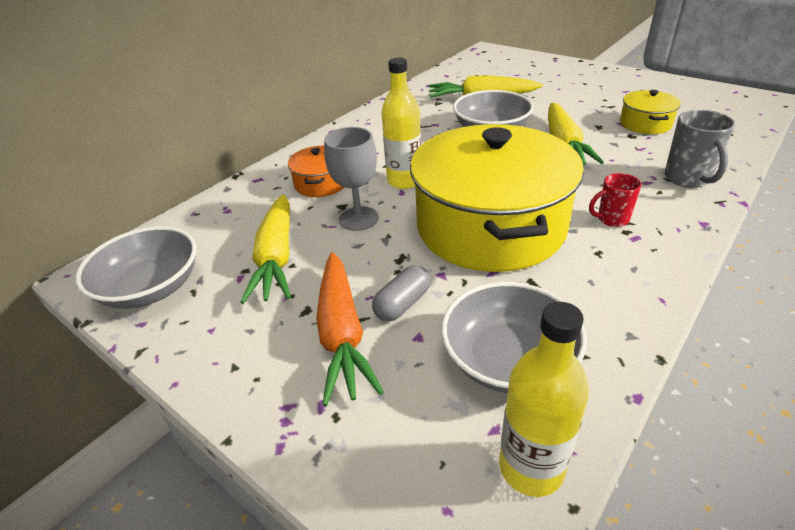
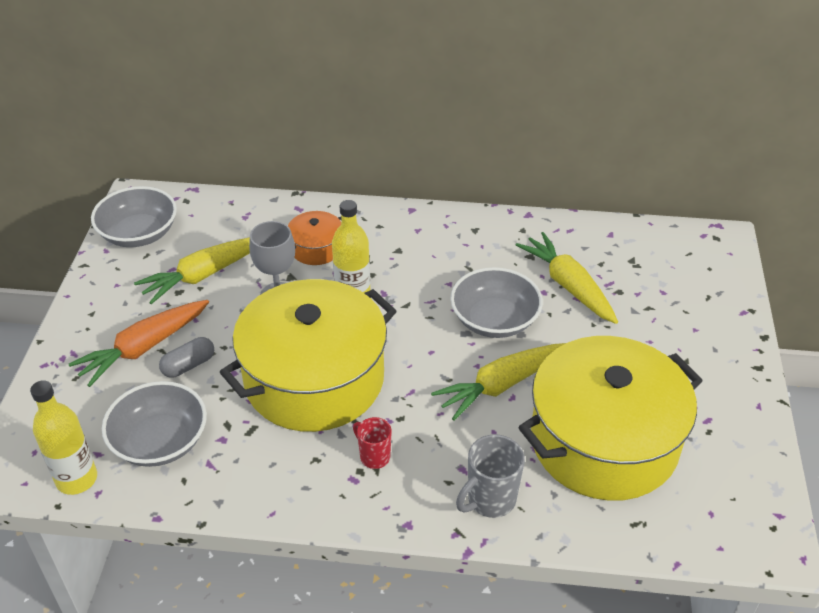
camera: 55 degrees right, 5 degrees up
(402, 304) = (188, 365): grey capsule -> grey capsule turned 45 degrees counterclockwise
(645, 124) = (603, 441): yellow pot -> yellow pot, size x2.33

